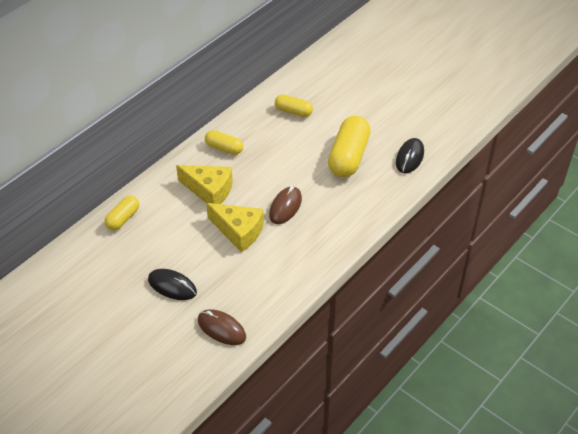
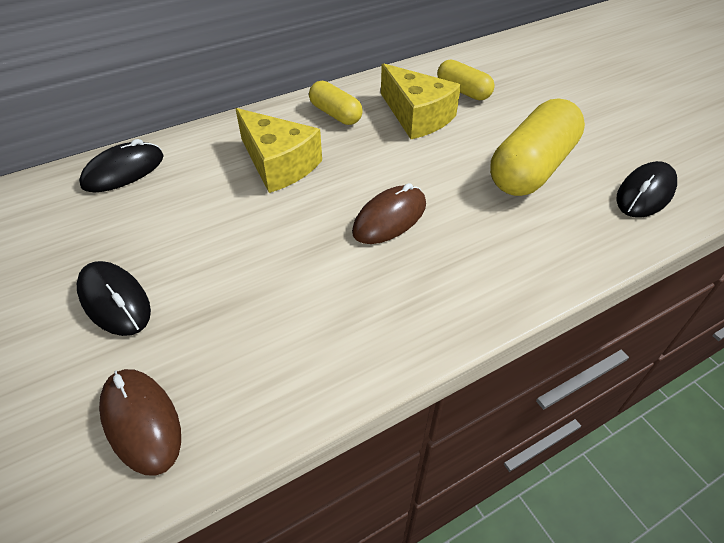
camera: 20 degrees right, 0 degrees up
(123, 218) = (123, 171): yellow capsule -> black mouse
(238, 231) = (288, 238): yellow cheese -> yellow cheese (417, 116)

